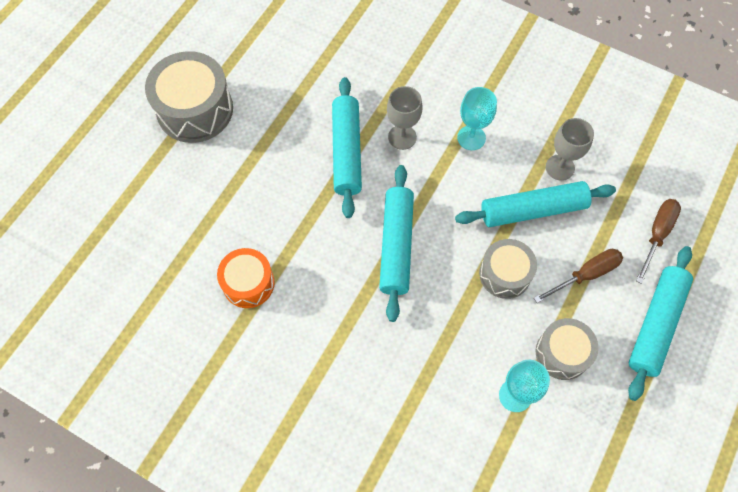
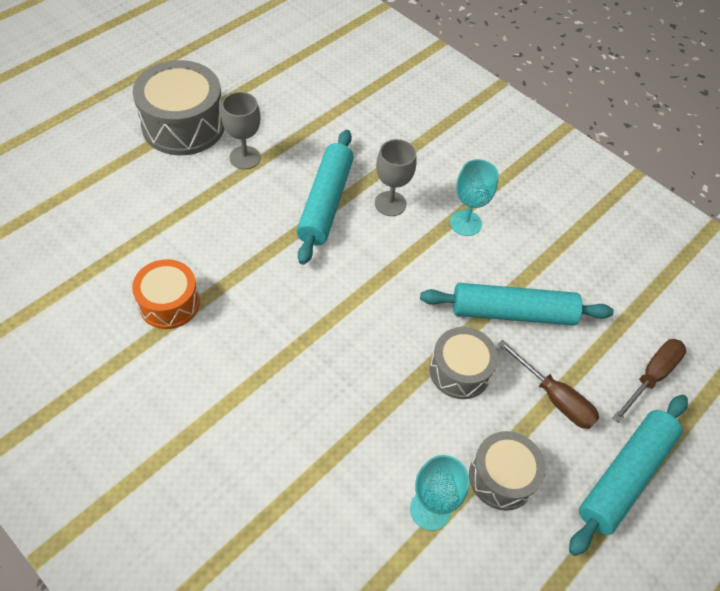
camera: 10 degrees right, 10 degrees down
(396, 245) = (346, 308): turquoise rolling pin -> none
(560, 167) = (556, 277): grey goblet -> grey goblet (245, 157)
(585, 275) = (554, 397): brown screwdriver -> brown screwdriver turned 60 degrees clockwise

